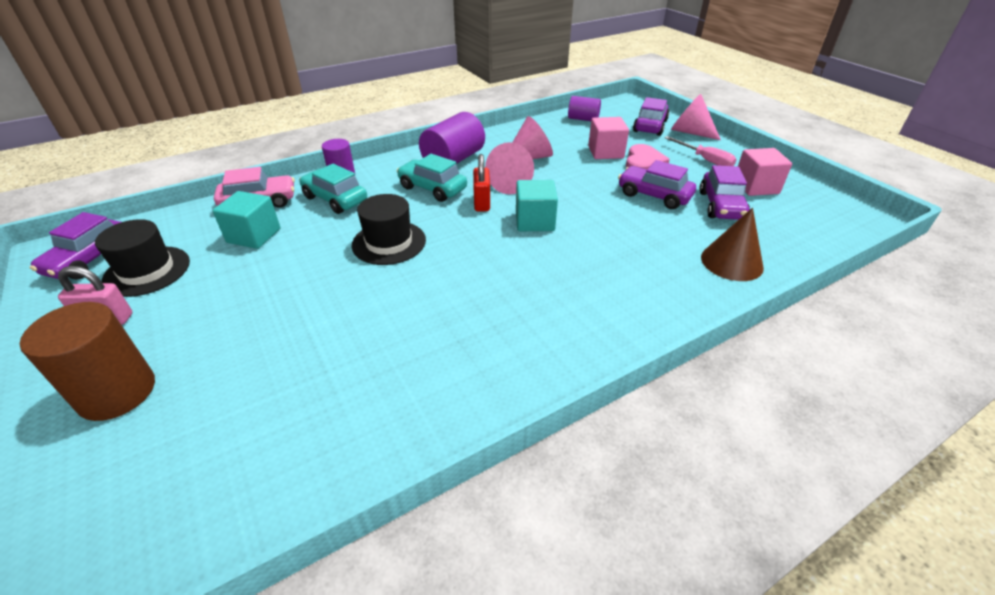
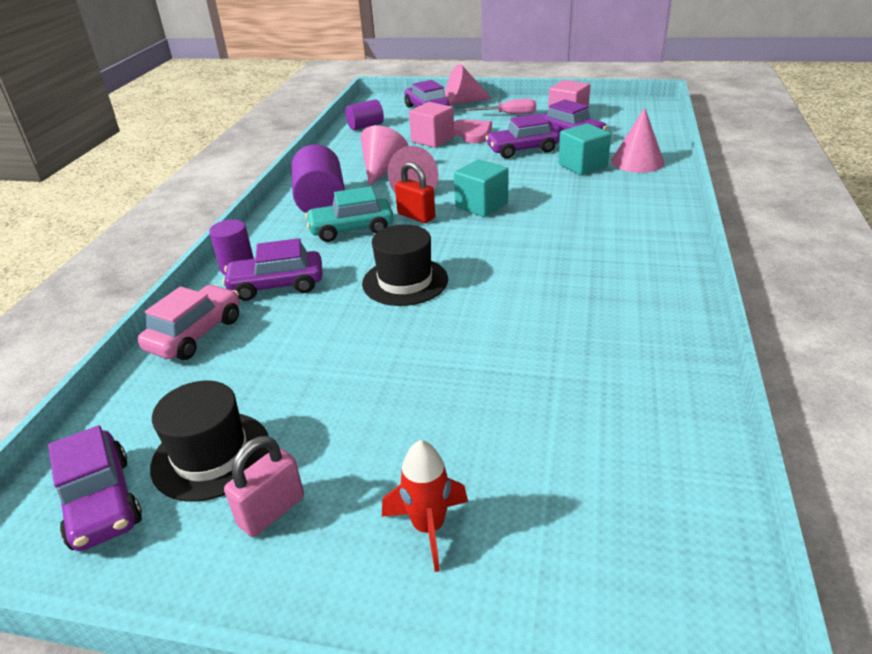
camera: 45 degrees left, 5 degrees down
(117, 392) = (428, 527): brown cylinder -> red rocket
(254, 235) = (261, 356): turquoise cube -> turquoise cube (582, 166)
(335, 199) = (277, 285): turquoise car -> purple car
(731, 262) = (637, 161): brown cone -> pink cone

